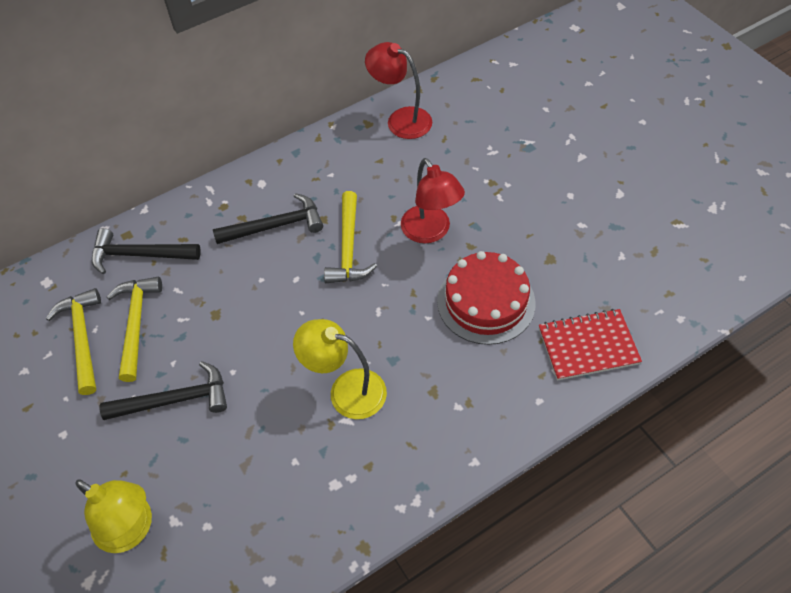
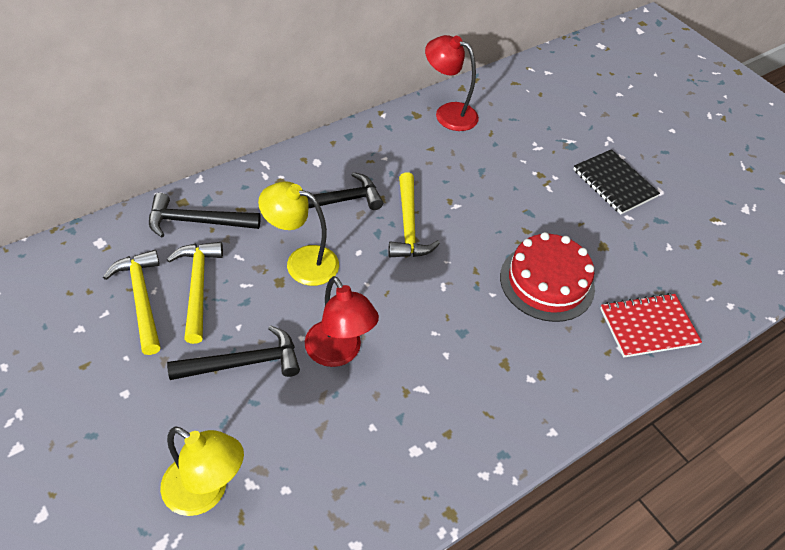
camera: 10 degrees left, 5 degrees down
(346, 390) = (418, 359): yellow lamp -> yellow lamp (301, 262)
(430, 232) = (487, 216): red lamp -> red lamp (338, 353)
(571, 187) = (614, 183): none -> black notebook

